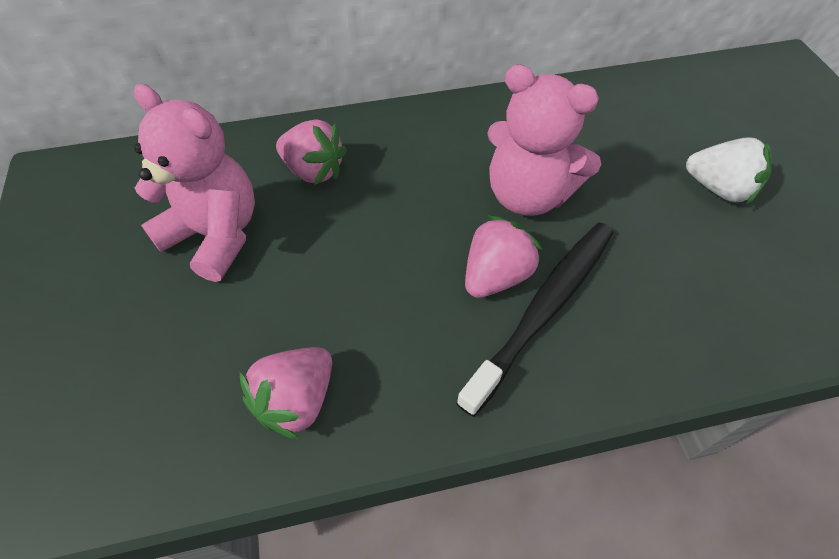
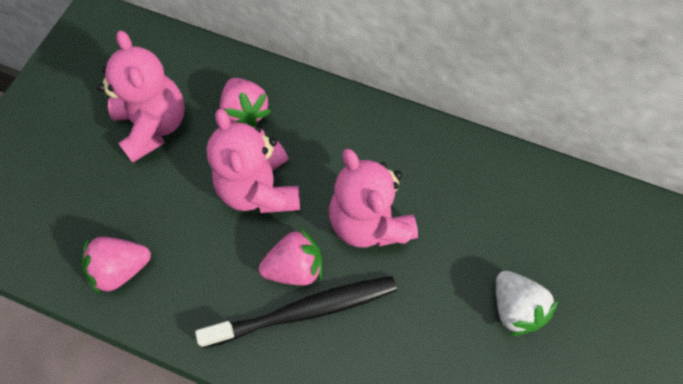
camera: 35 degrees right, 10 degrees up
(392, 228) = (259, 189): none -> pink teddy bear

